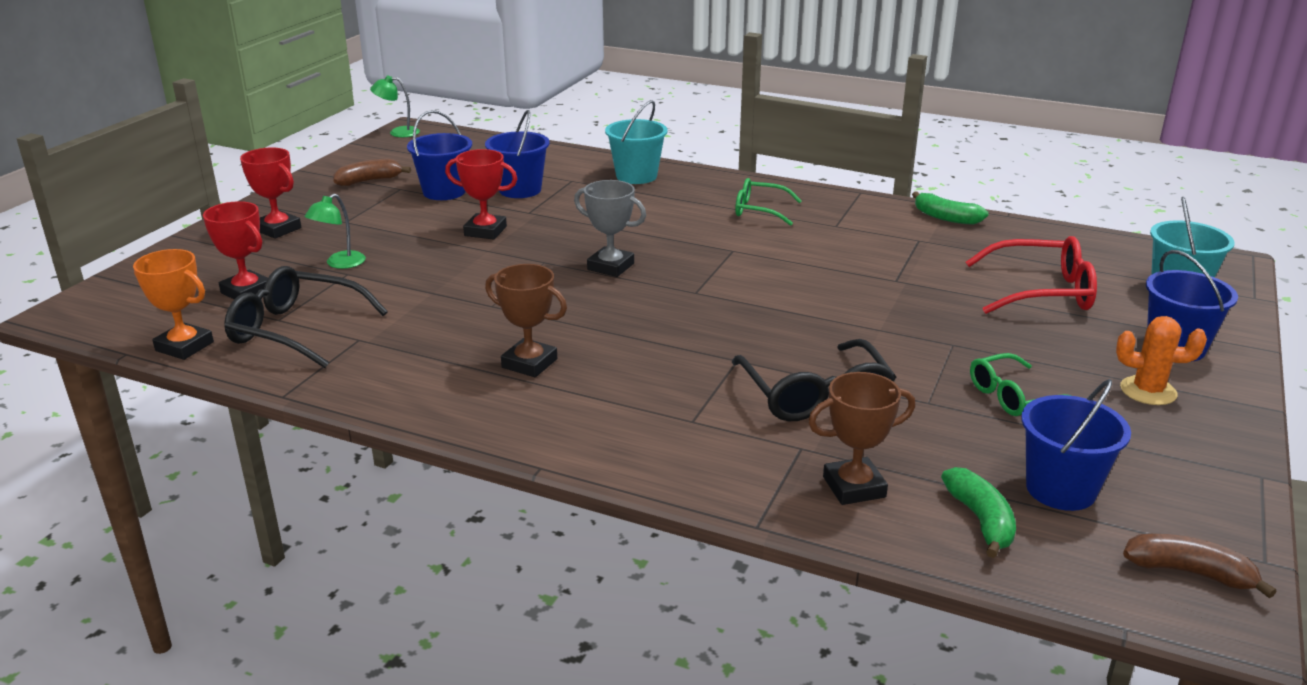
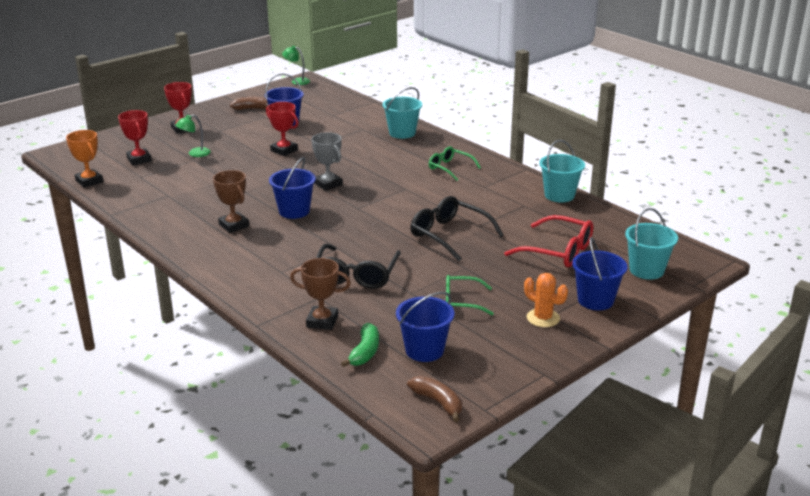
camera: 25 degrees right, 0 degrees up
(295, 330) = (143, 184): black glasses -> black glasses (448, 235)
(520, 190) = (327, 129): blue bucket -> blue bucket (294, 211)
(945, 217) = (559, 195): green banana -> turquoise bucket

